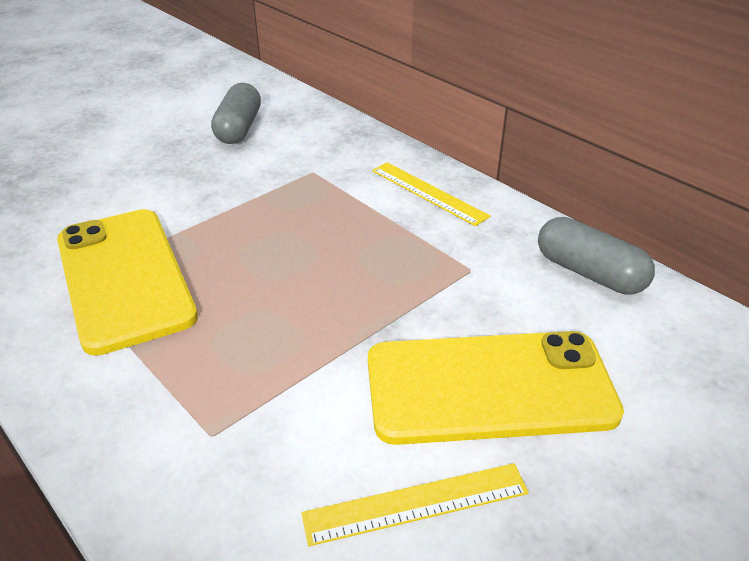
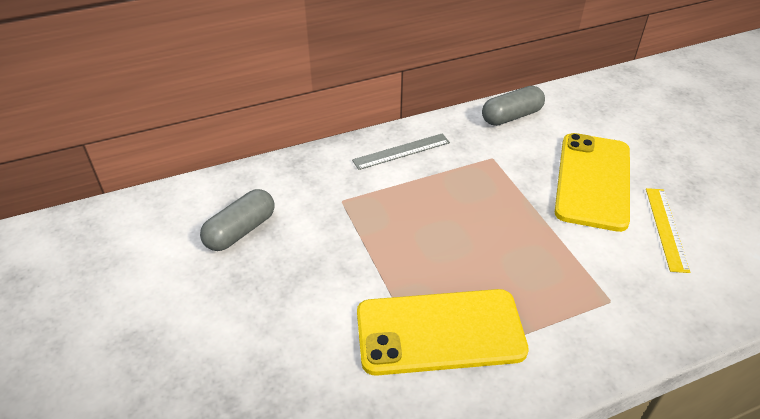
camera: 70 degrees left, 5 degrees up
(239, 128) = (241, 231): grey capsule -> grey capsule turned 75 degrees counterclockwise
(428, 193) = (401, 151): yellow ruler -> grey ruler

